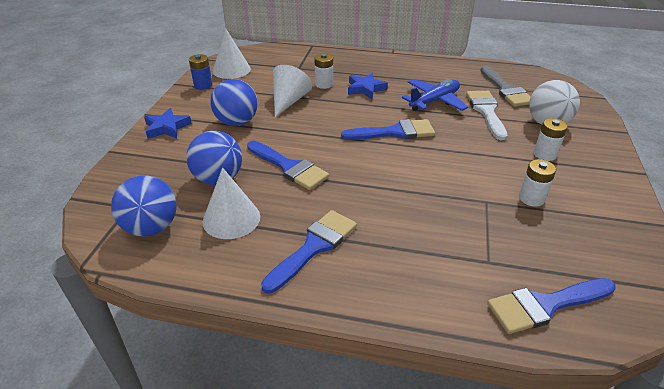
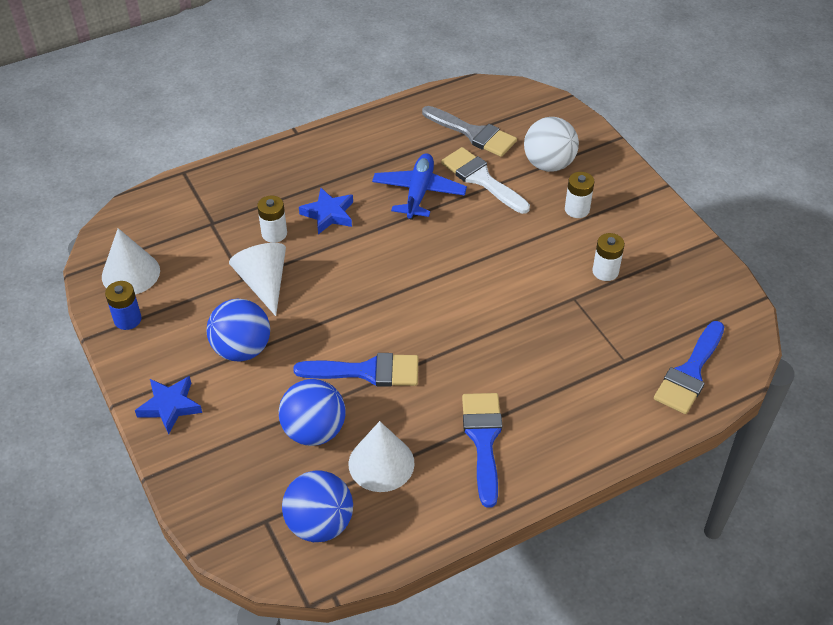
camera: 40 degrees left, 10 degrees up
(395, 132) = (421, 262): blue brush -> none

